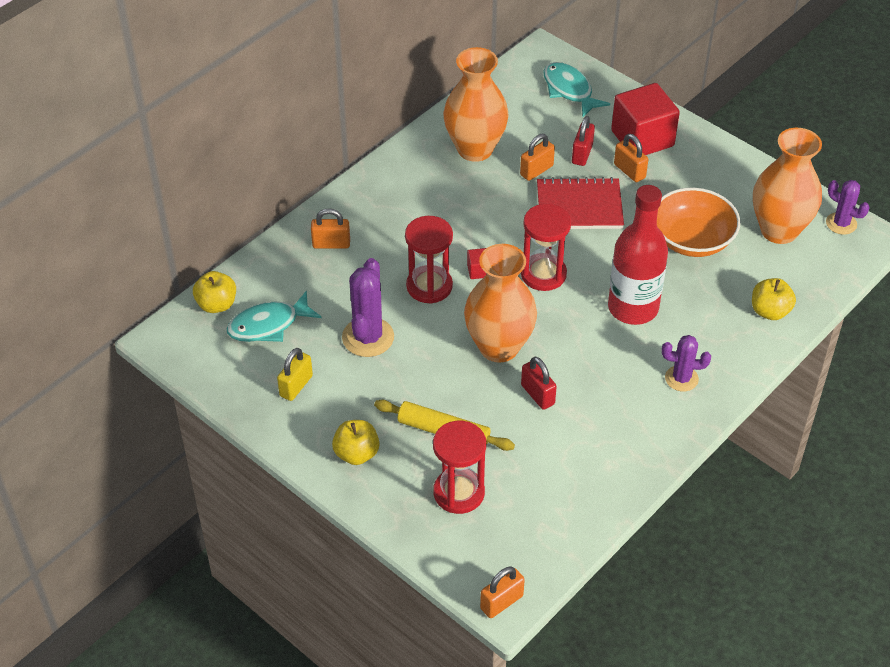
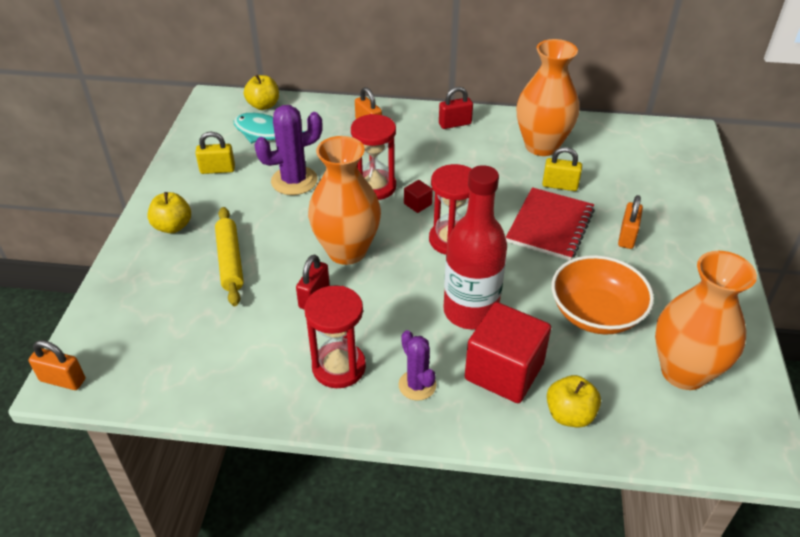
camera: 55 degrees right, 5 degrees down
(459, 493) = (170, 299): red hourglass -> red hourglass (339, 367)
(536, 170) = (560, 185): orange padlock -> yellow padlock
(569, 90) = (669, 163): turquoise fish -> none
(579, 206) = (550, 226): red notebook -> red notebook turned 60 degrees clockwise
(582, 154) = (610, 201): red padlock -> red padlock (455, 124)
(642, 138) = (674, 227): red cube -> red cube (504, 371)
(841, 223) = (755, 419): purple cactus -> none

